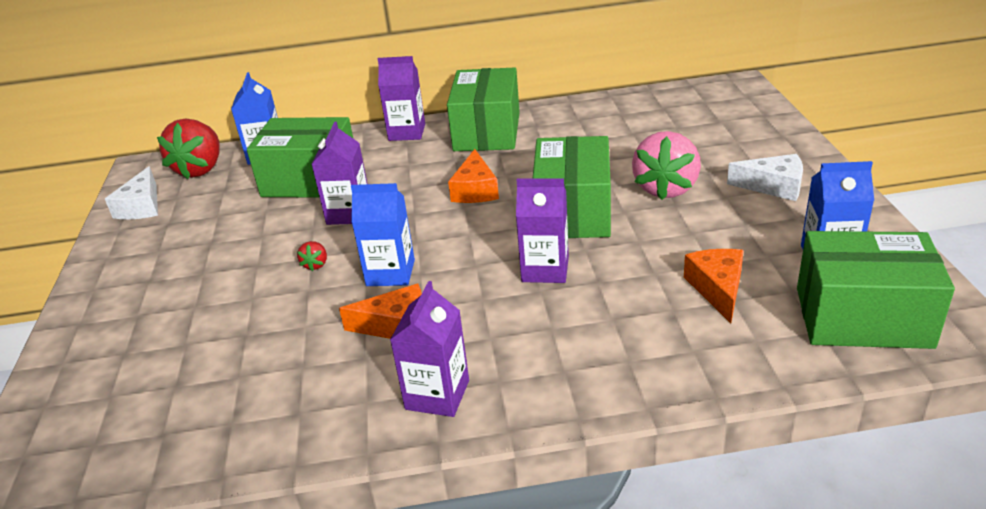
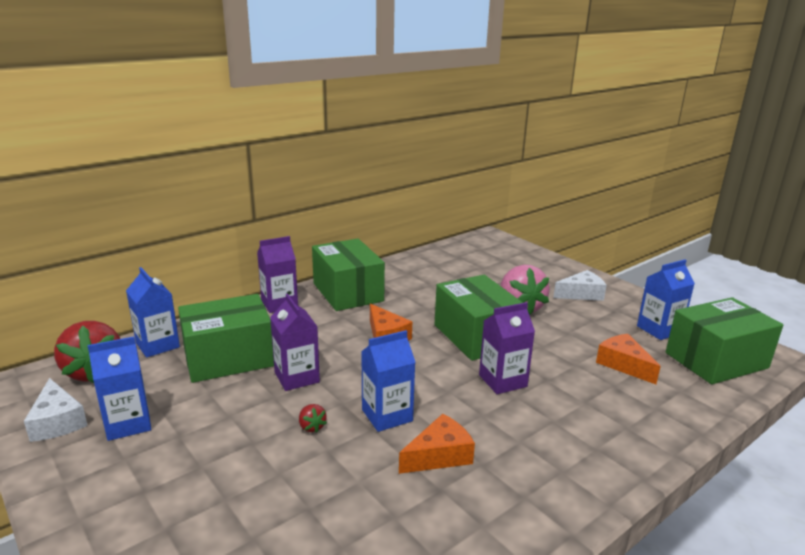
camera: 35 degrees left, 10 degrees down
(185, 221) = (128, 423): none -> blue carton
(437, 395) = (531, 498): purple carton -> none

